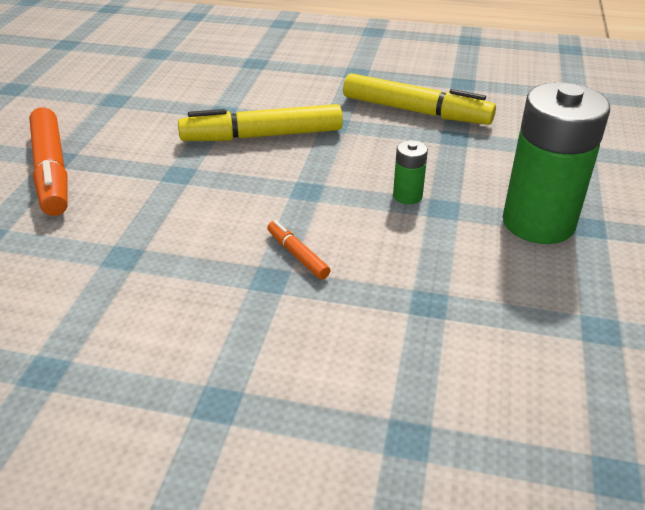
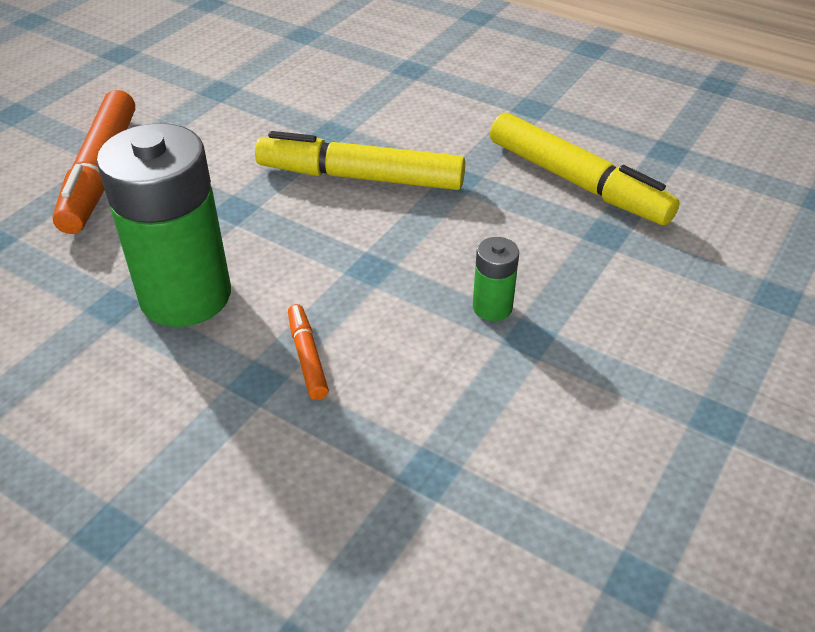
camera: 20 degrees right, 5 degrees up
(538, 222) = (646, 393): green battery -> green battery (185, 296)

